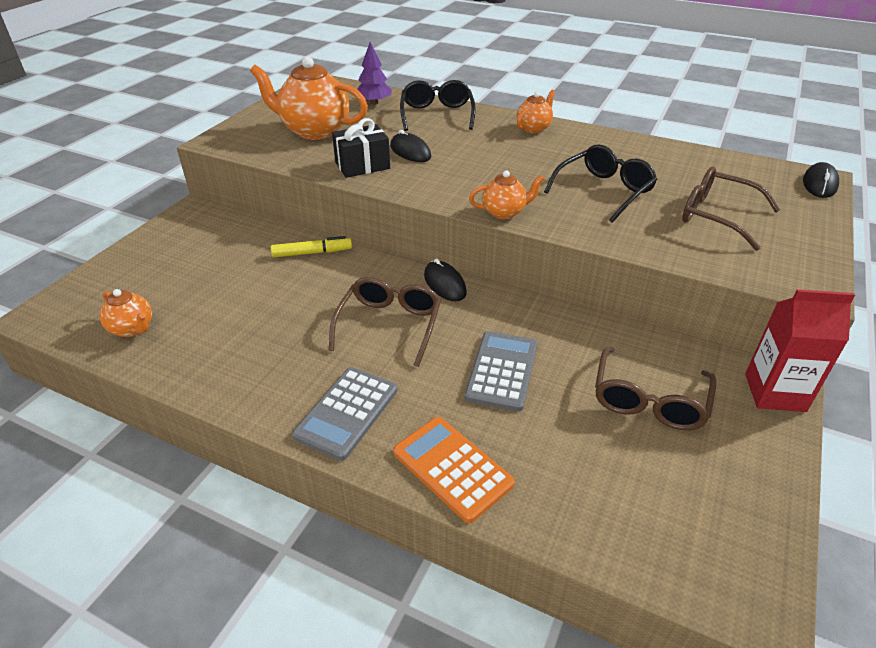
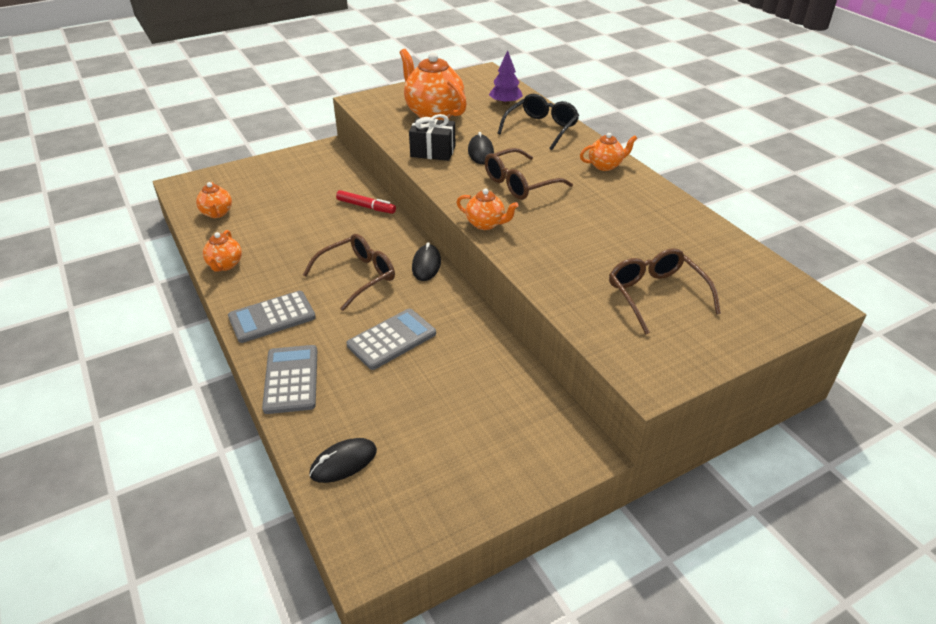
camera: 35 degrees right, 0 degrees up
(215, 382) = (225, 265): none -> orange teapot
(312, 253) = (366, 207): yellow marker -> red marker
(452, 468) = (291, 379): orange calculator -> grey calculator
(604, 191) = (588, 238): black glasses -> none
(649, 400) = (465, 409): brown glasses -> brown glasses (519, 184)
(774, 392) = (569, 455): red carton -> none
(819, 184) = (807, 309): black mouse -> black mouse (343, 462)

